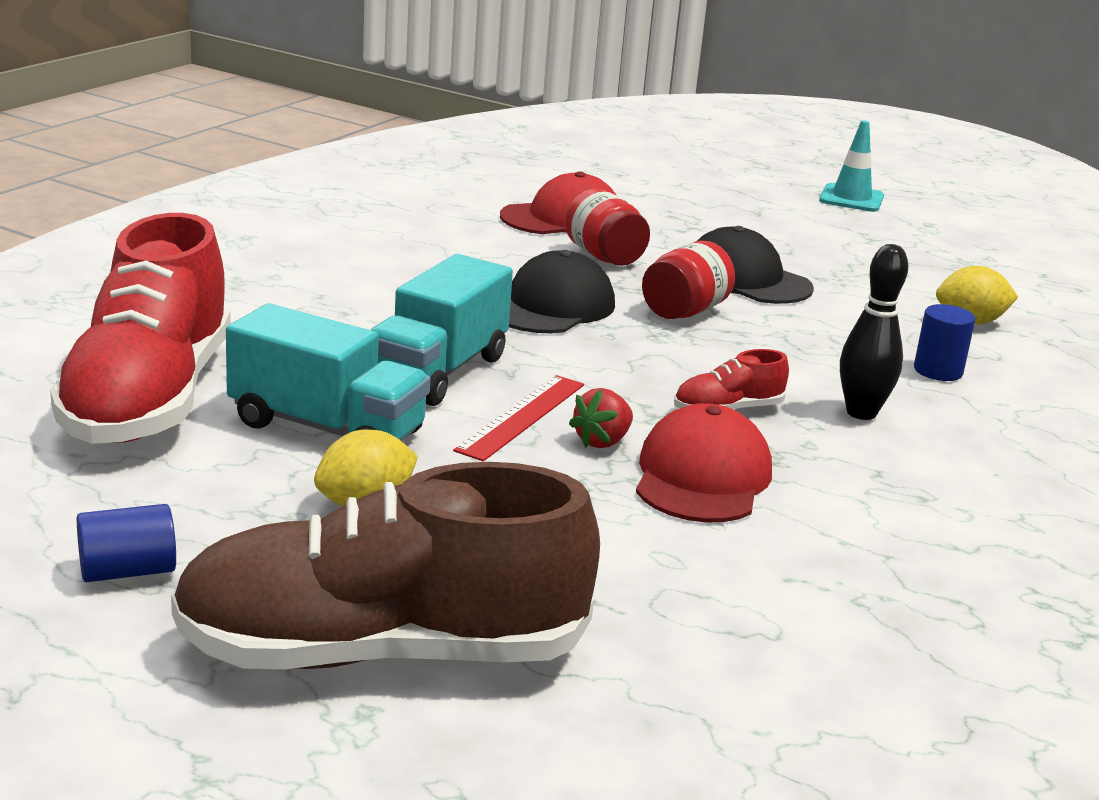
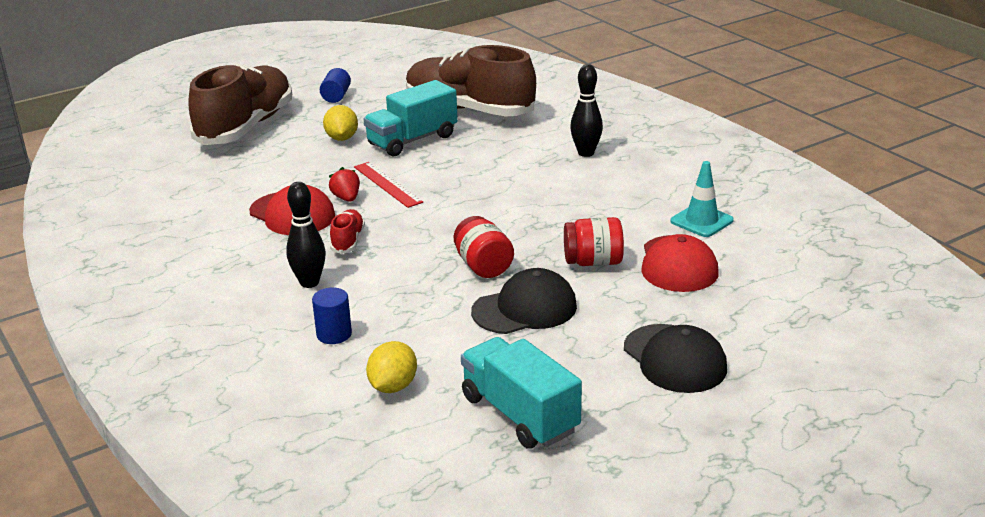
camera: 120 degrees right, 5 degrees up
(149, 398) = (469, 110): red shoe -> brown shoe
(288, 286) = (586, 153): none -> black bowling pin
(437, 372) = (451, 173): turquoise truck -> turquoise truck (519, 414)
(551, 306) = (516, 222): black cap -> black cap (674, 359)
(851, 199) = (700, 445): turquoise traffic cone -> turquoise traffic cone (701, 221)

